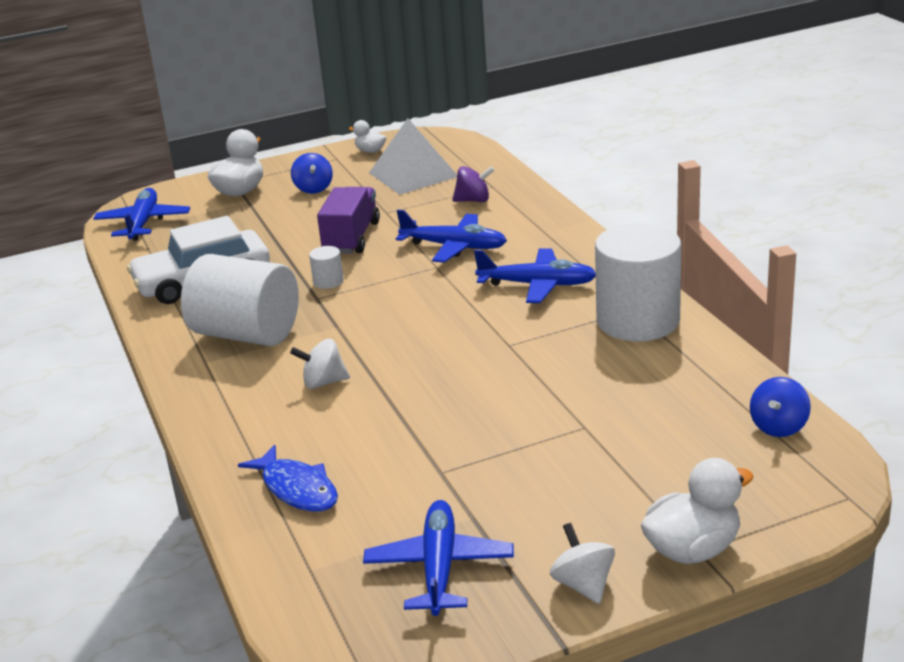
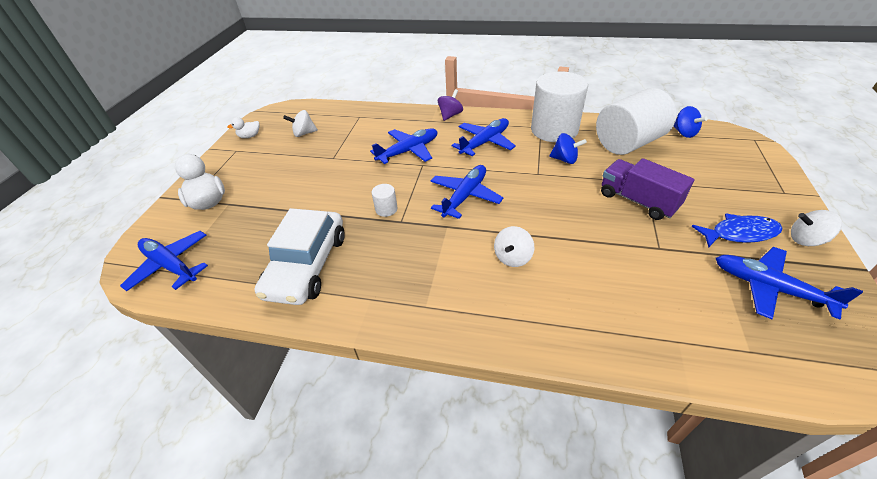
camera: 55 degrees left, 15 degrees up
(246, 334) = (410, 270): white cylinder -> white cylinder (628, 143)
(297, 489) = (641, 320): blue fish -> blue fish (739, 233)
(313, 188) = (258, 172): blue spinning top -> blue spinning top (564, 159)
(351, 238) = (345, 181): purple truck -> purple truck (637, 201)
(403, 316) = (465, 196): none -> blue plane
(413, 174) = (304, 133): white pyramid -> white spinning top
(473, 200) = (366, 127): purple spinning top -> purple spinning top (450, 115)
(692, 550) = (783, 194): white duck -> none

